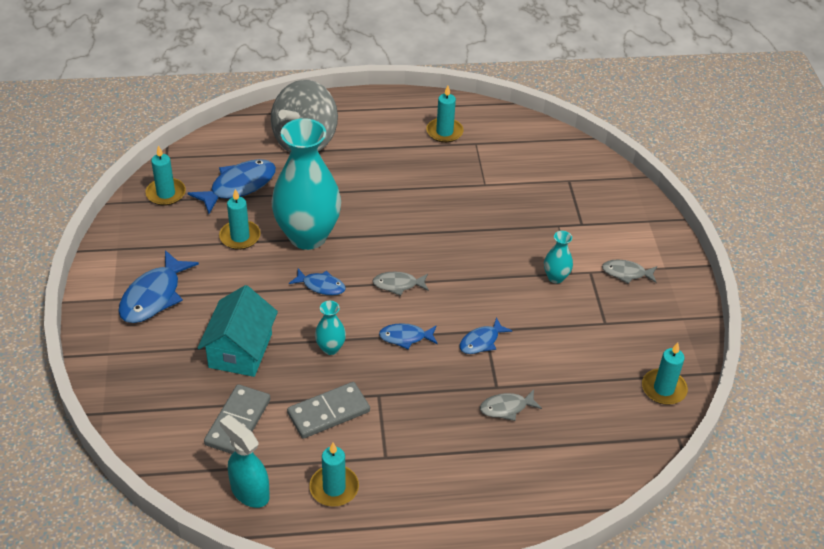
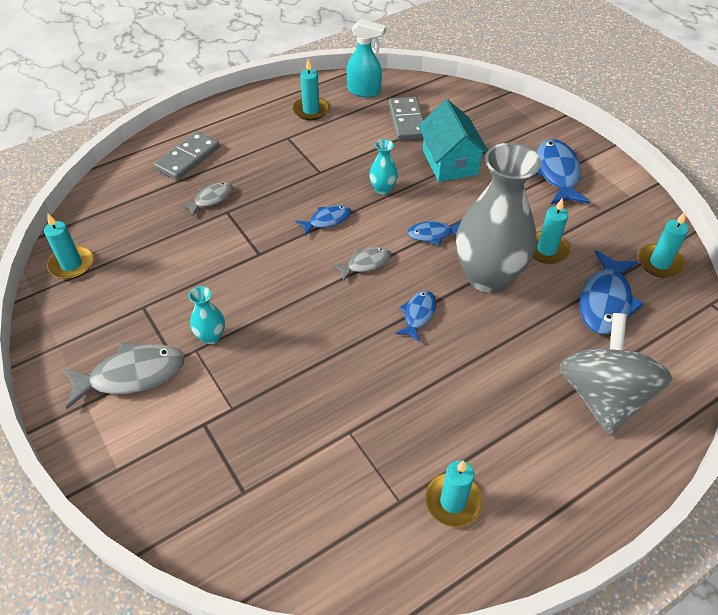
camera: 155 degrees right, 5 degrees up
(307, 236) = (487, 276): turquoise vase -> grey vase
(328, 412) = (349, 148): grey domino -> grey domino (188, 158)
(481, 341) = (258, 242): blue fish -> blue fish (418, 315)
(626, 273) = (132, 375): grey fish -> grey fish, size x1.76

